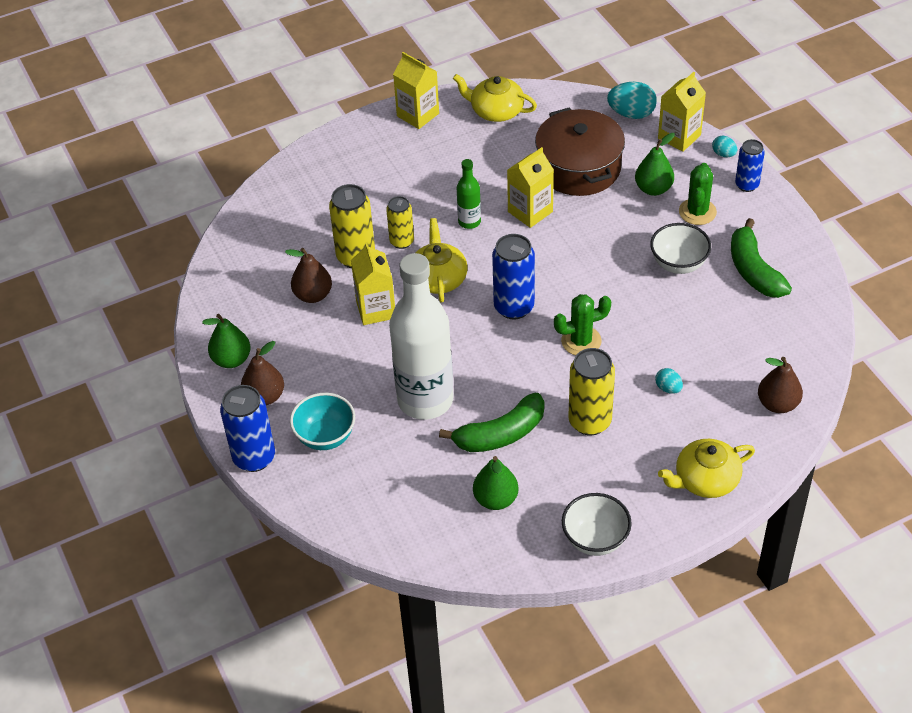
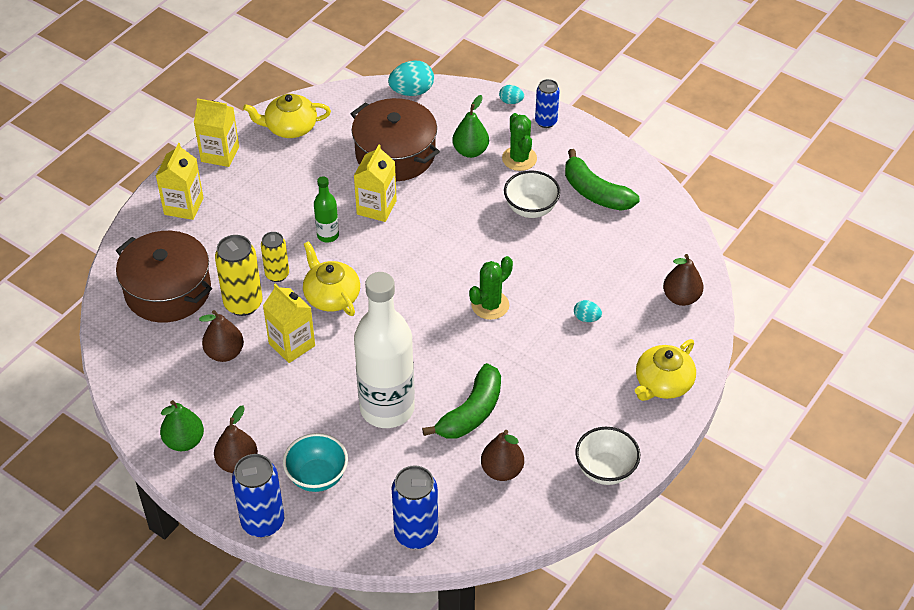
camera: 30 degrees left, 0 degrees up
(298, 222) = (168, 290): none -> brown pot
(495, 499) = (502, 470): green pear -> brown pear
(514, 307) = (414, 297): blue can -> blue can (416, 534)
(589, 421) = (539, 372): yellow can -> none
(679, 137) = (465, 98): yellow carton -> yellow carton (183, 206)

